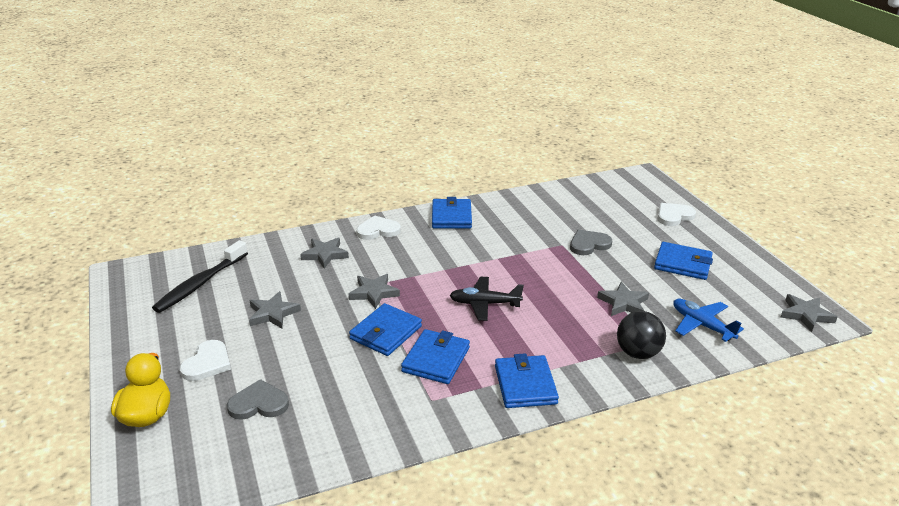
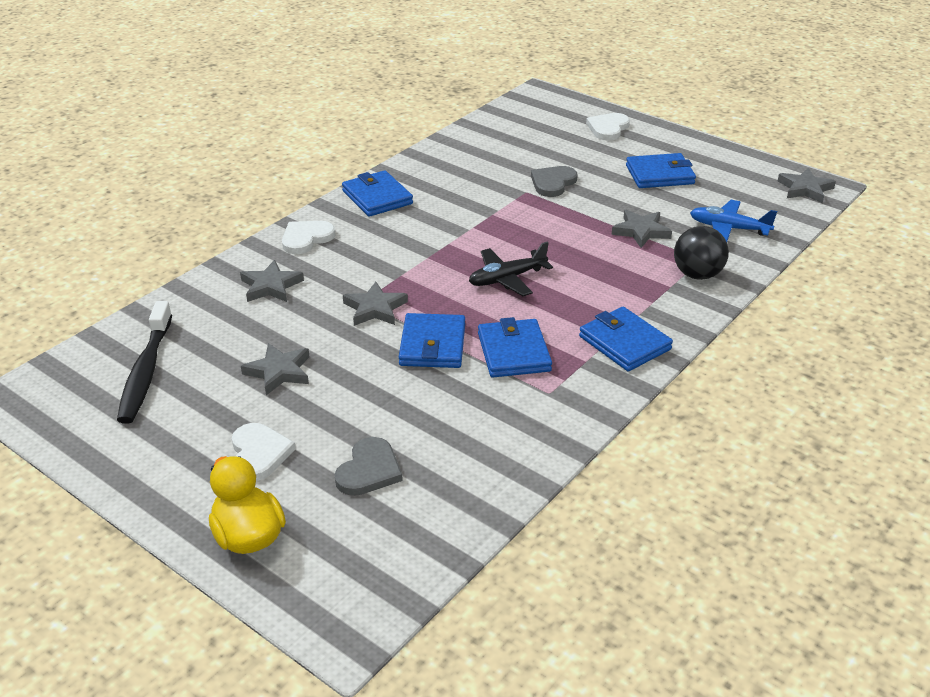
camera: 30 degrees left, 5 degrees up
(258, 403) = (369, 470): grey heart -> grey heart turned 150 degrees clockwise

